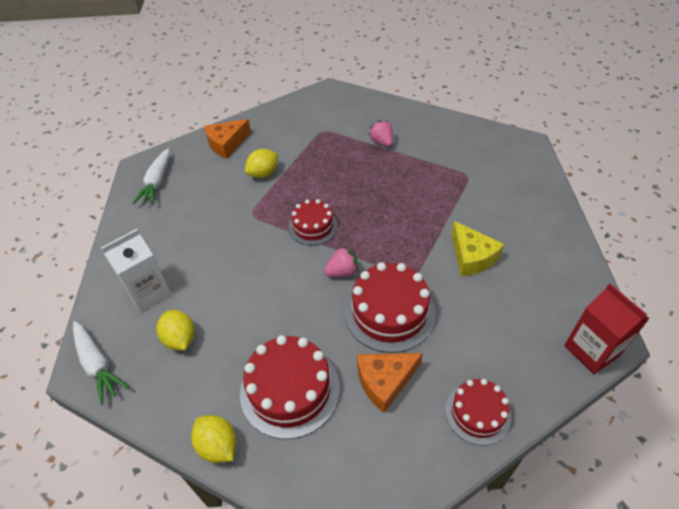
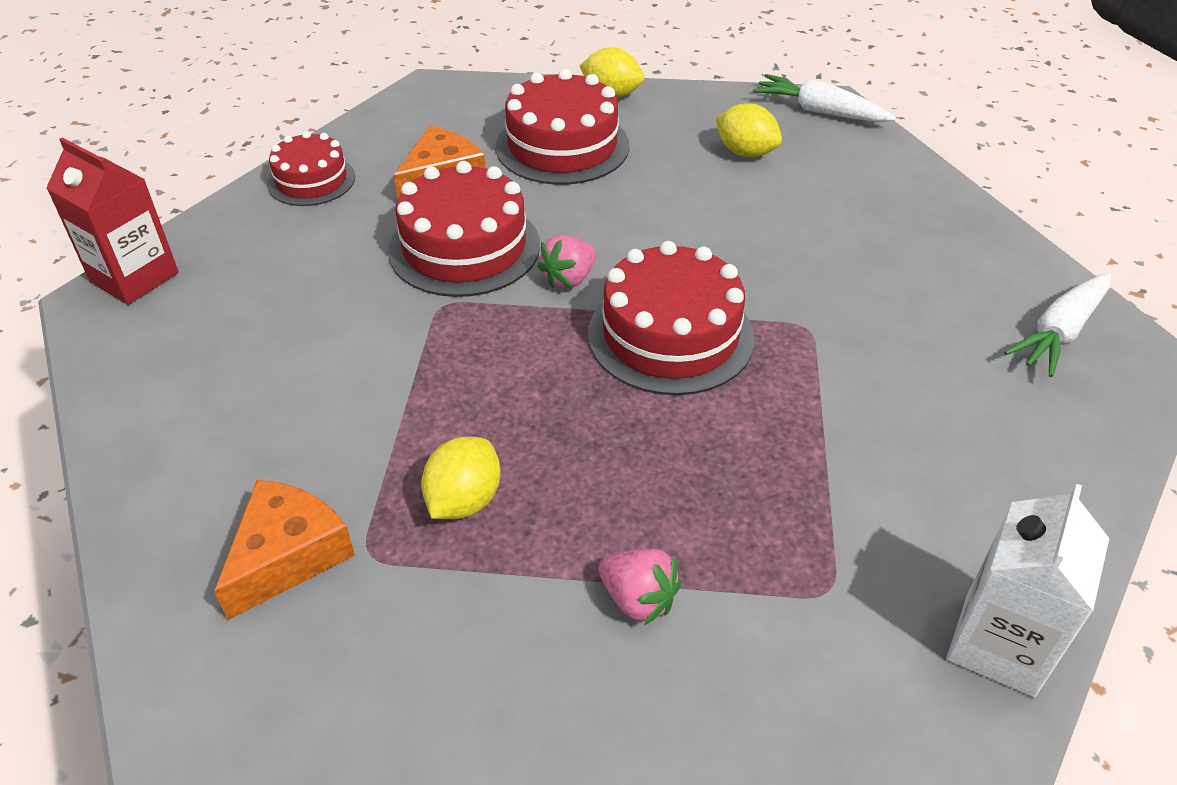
camera: 155 degrees right, 5 degrees down
(148, 292) = (849, 183): white carton -> white carton (999, 644)
(157, 182) = (1059, 333): white carrot -> white carrot turned 120 degrees counterclockwise
(227, 144) = (1031, 468): orange cheese -> orange cheese (288, 555)
(263, 173) = (865, 415): yellow lemon -> yellow lemon (464, 501)
(313, 226) = (670, 335): red cake -> red cake, size x1.62
(472, 257) = (337, 362): yellow cheese -> none

